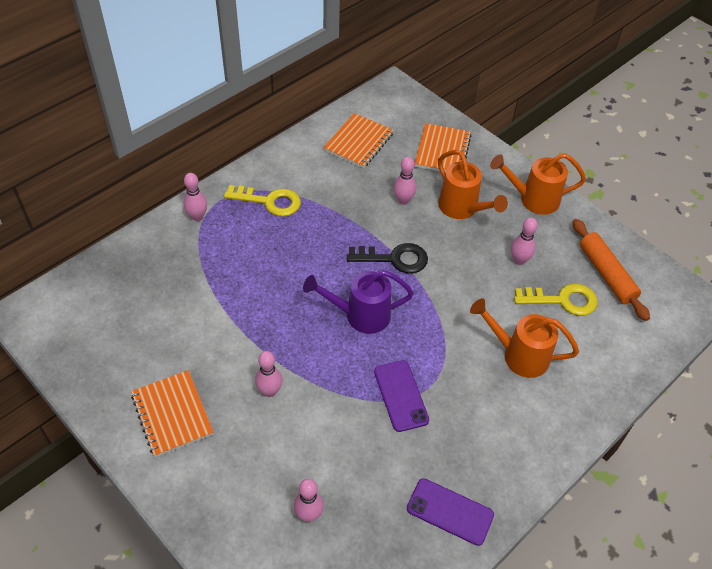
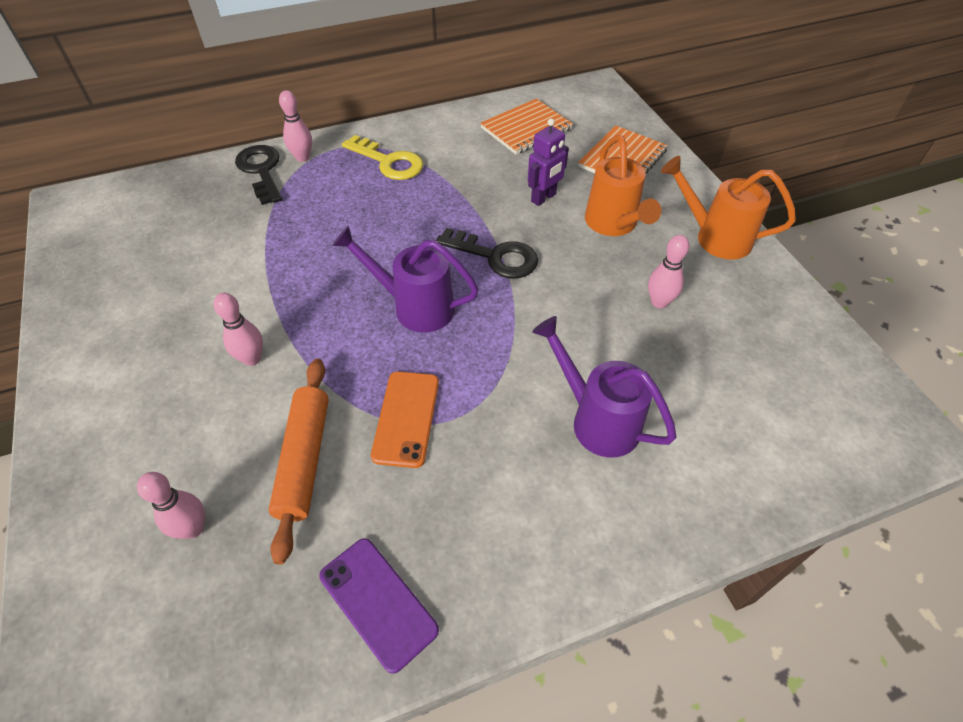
camera: 25 degrees right, 0 degrees up
(171, 238) = (261, 171): none -> black key
(172, 414) = (128, 348): orange notebook -> none
(401, 395) = (406, 418): purple phone -> orange phone
(403, 200) = (544, 198): pink bowling pin -> purple robot
(519, 355) = (597, 420): orange watering can -> purple watering can
(562, 300) = (697, 368): yellow key -> none
(606, 274) = (779, 354): orange rolling pin -> orange rolling pin (304, 460)

